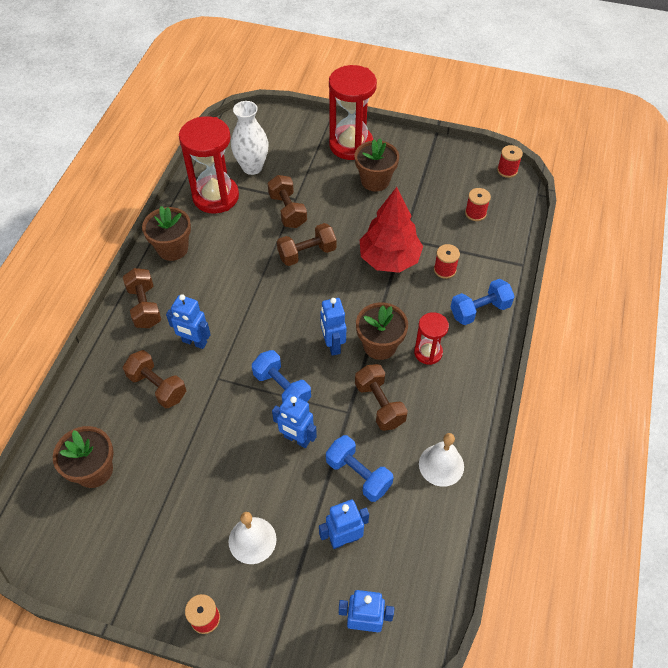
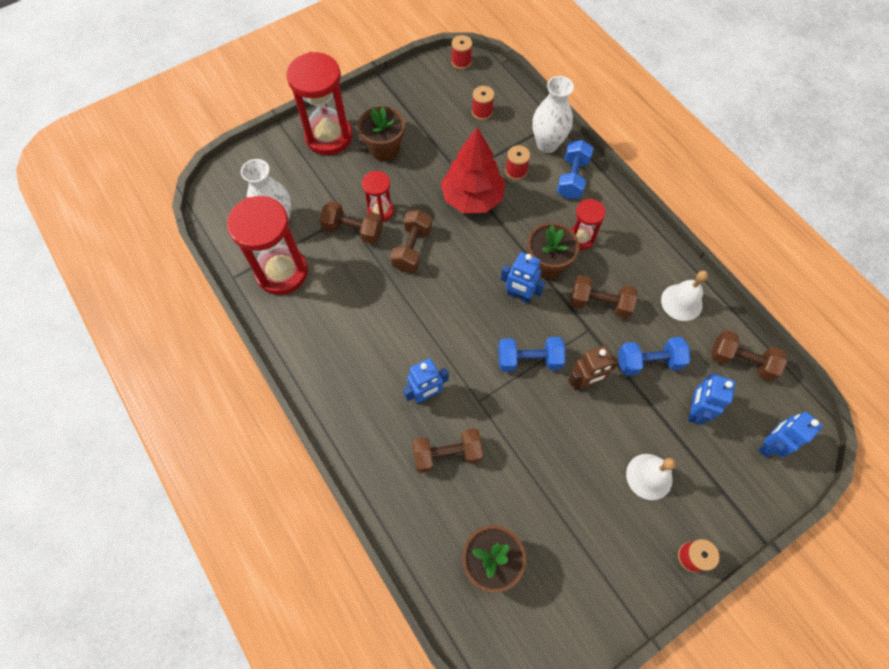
camera: 50 degrees left, 10 degrees up
(145, 307) = (351, 410): brown dumbbell -> brown dumbbell (741, 361)
(172, 248) = (307, 345): brown flower pot -> none
(296, 439) = (584, 382): blue robot -> brown robot
(320, 214) = (380, 211): none -> red hourglass
(494, 273) = (547, 144): none -> white vase

